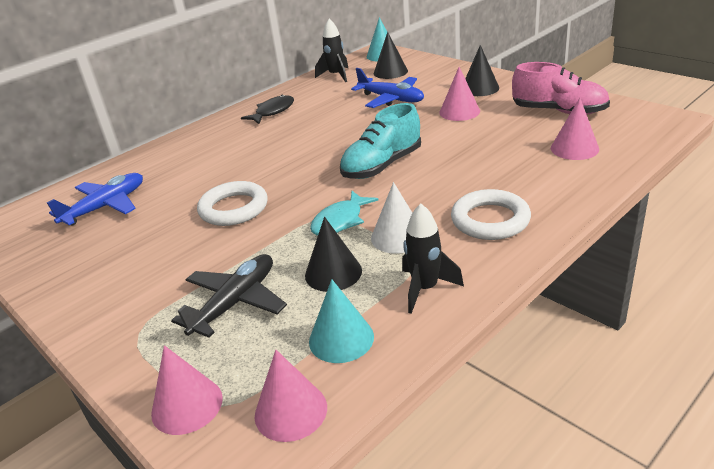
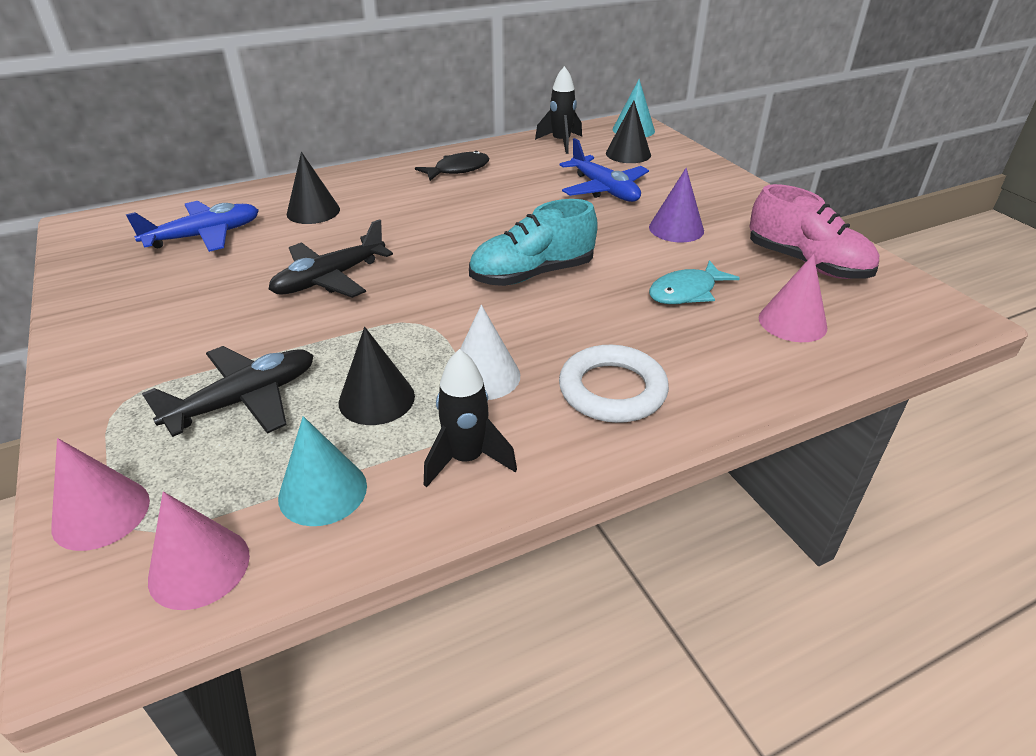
camera: 15 degrees right, 5 degrees up
(234, 208) = (329, 279): white ring -> black plane
(340, 221) = (433, 333): turquoise fish -> turquoise fish (686, 292)
(459, 112) = (676, 229): pink cone -> purple cone
(480, 88) = (723, 204): black cone -> black cone (313, 211)

